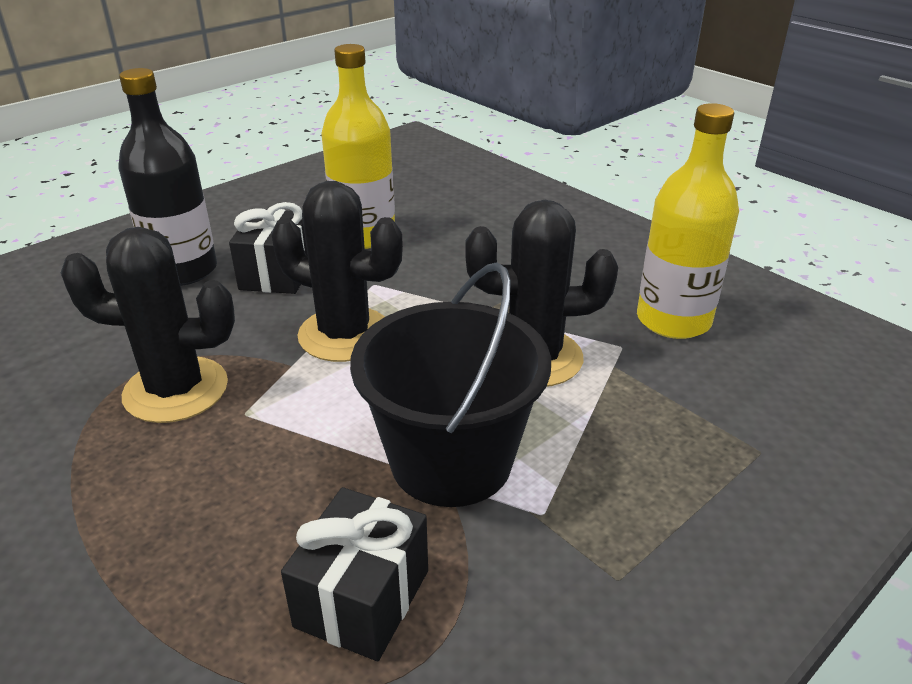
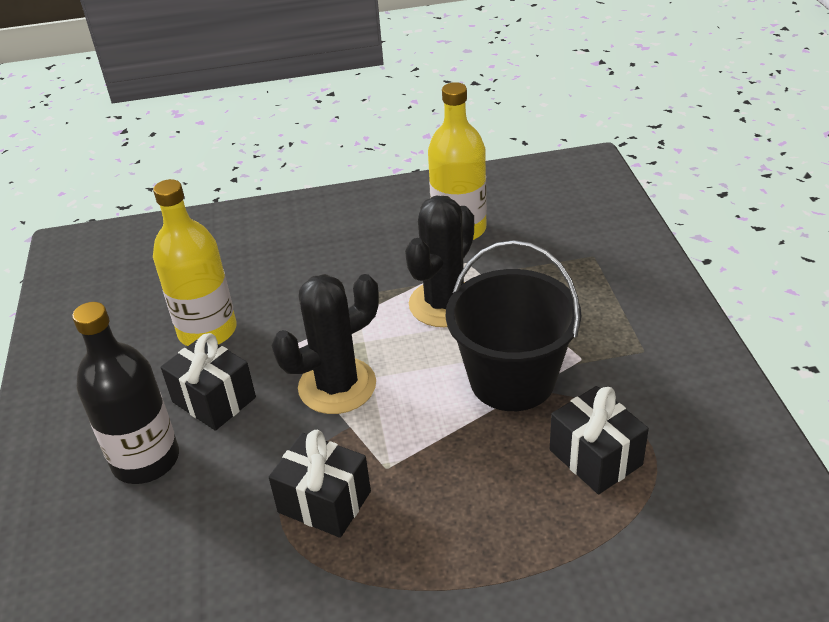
camera: 55 degrees left, 5 degrees up
(176, 390) = (324, 502): black cactus -> black gift

